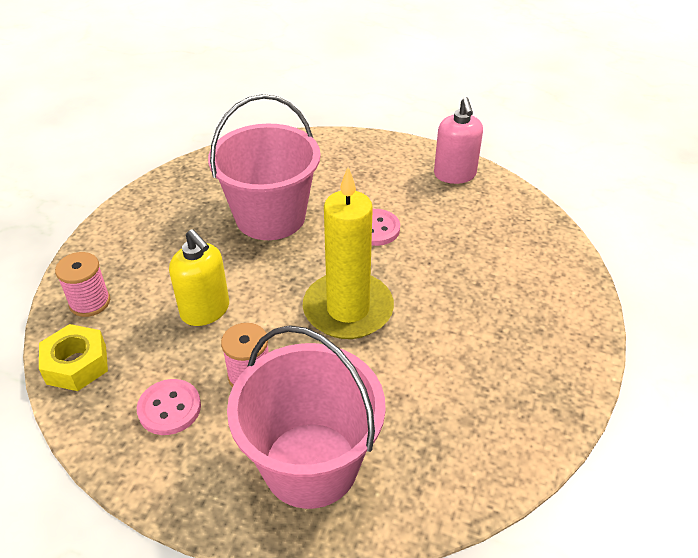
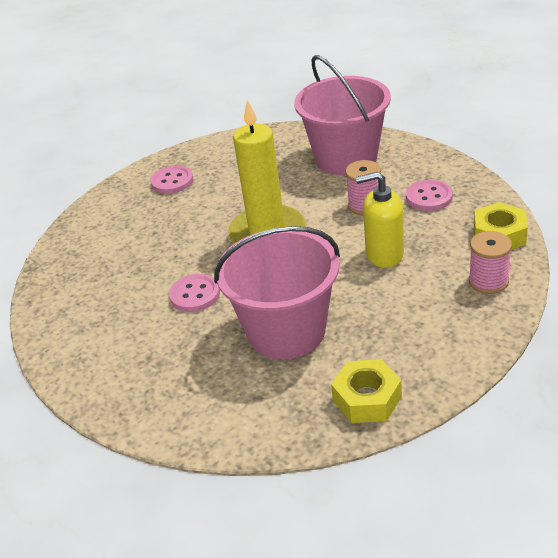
camera: 150 degrees left, 5 degrees down
(183, 185) = (367, 399): none -> yellow nut
(205, 310) = (384, 254): yellow soap dispenser -> yellow soap dispenser turned 75 degrees counterclockwise
(455, 175) = (67, 336): pink soap dispenser -> none
(528, 361) = (172, 181): none -> pink button

